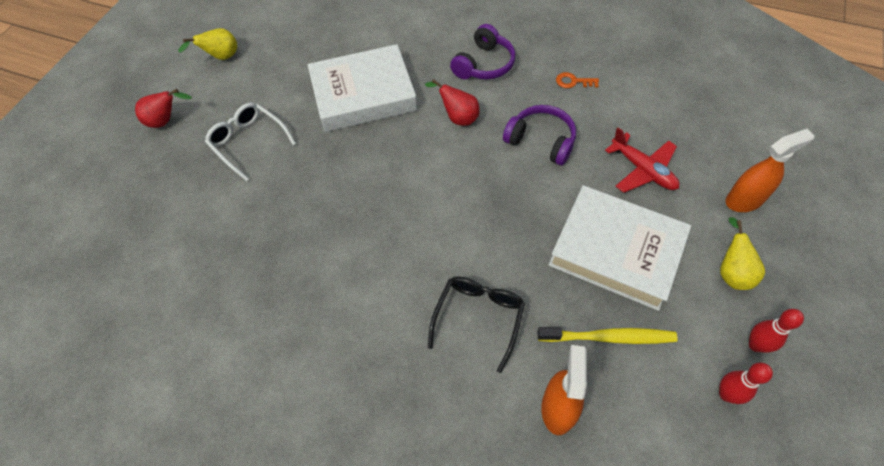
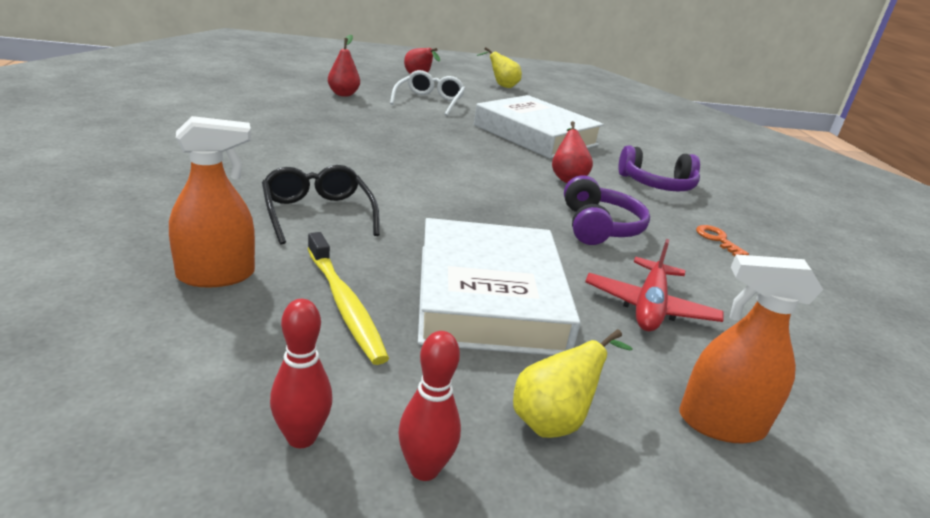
camera: 55 degrees right, 30 degrees down
(200, 214) = (343, 94): none -> red pear
(478, 318) = (317, 213): black glasses -> black glasses turned 105 degrees counterclockwise
(744, 200) = (720, 423): orange spray bottle -> orange spray bottle turned 150 degrees clockwise

